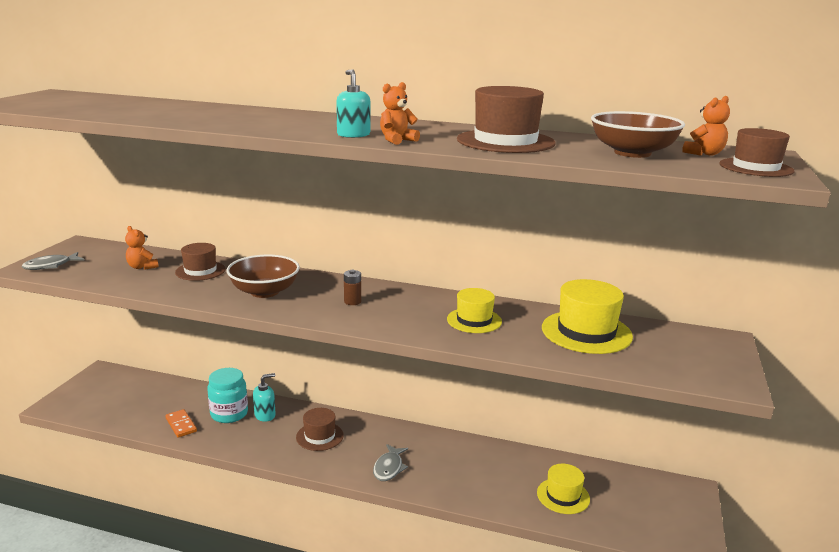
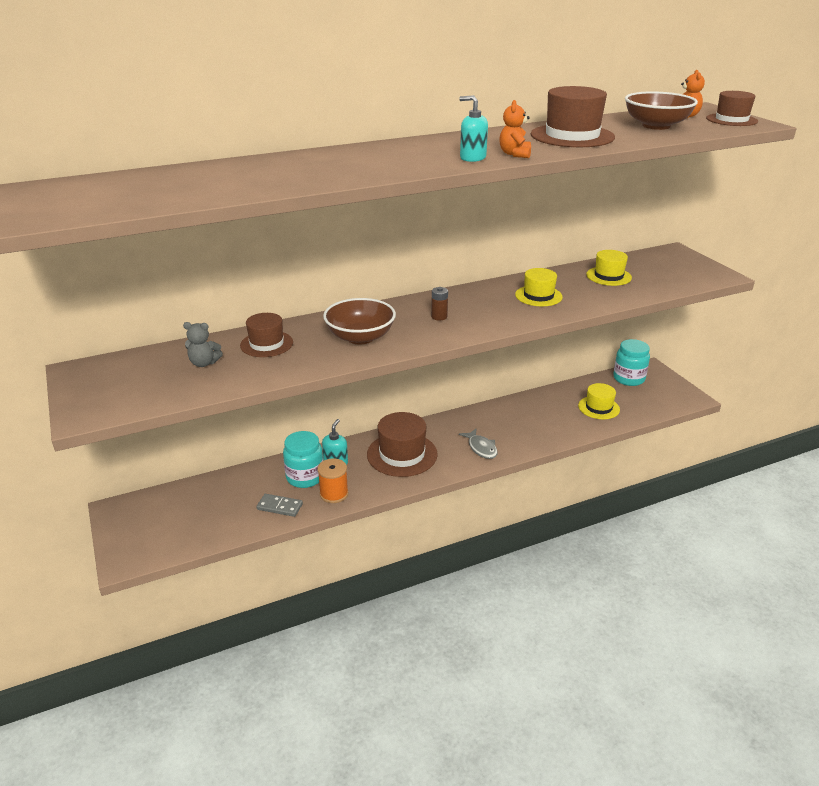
camera: 40 degrees left, 10 degrees up
(50, 266) = (105, 401): grey fish -> none
(142, 267) = (204, 363): orange teddy bear -> grey teddy bear
(181, 425) = (280, 507): orange domino -> grey domino
(226, 437) = (334, 494): none -> orange spool
(319, 436) = (402, 454): brown hat -> brown hat, size x1.58
(586, 332) = (608, 276): yellow hat -> yellow hat, size x0.63
(645, 486) = (628, 379): none -> turquoise jar

